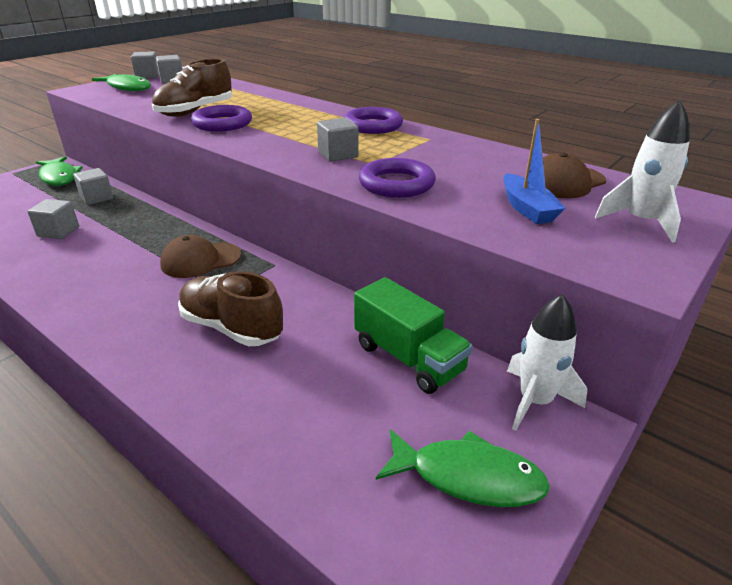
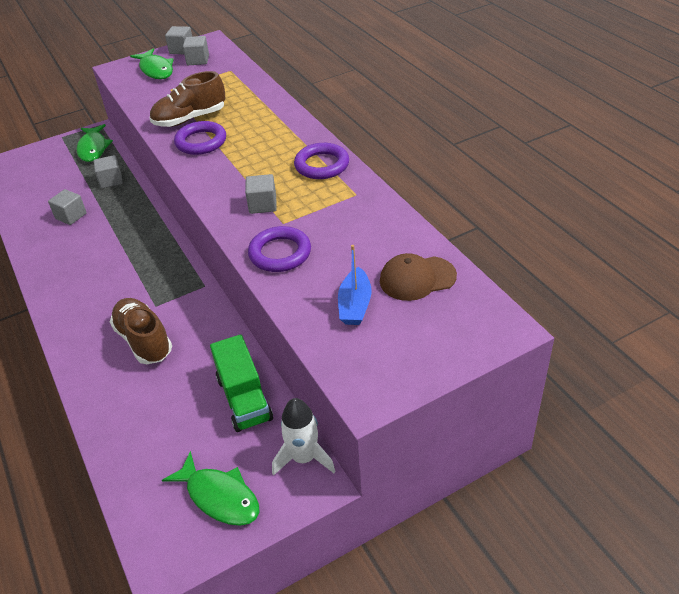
camera: 25 degrees right, 10 degrees up
(200, 260) = (154, 268): brown cap -> none
(640, 222) = (430, 341): white rocket -> none

